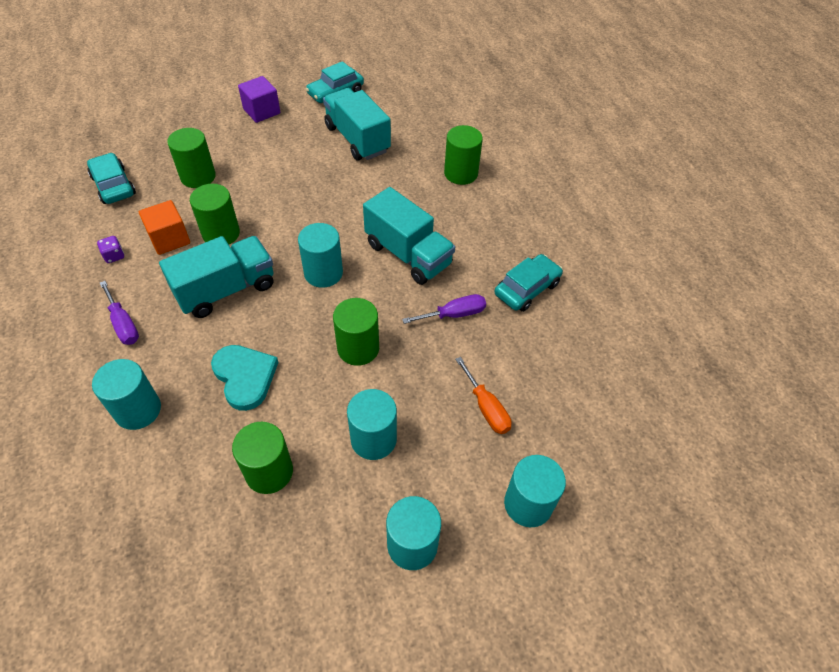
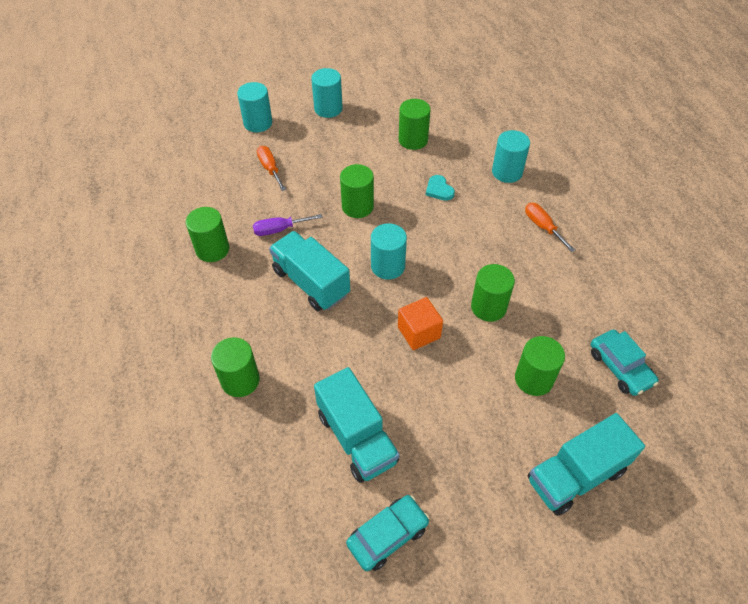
camera: 175 degrees left, 0 degrees up
(114, 256) = (579, 285): purple dice -> none
(123, 324) = (542, 227): purple screwdriver -> orange screwdriver
(169, 239) = (535, 302): orange cube -> orange cube (419, 332)
(226, 290) = (469, 252): turquoise truck -> turquoise truck (576, 475)
(245, 377) = (439, 190): turquoise heart -> turquoise heart, size x0.62
(262, 111) = (485, 494): purple cube -> none
(373, 439) = (348, 154): turquoise cylinder -> none
(527, 289) = (212, 249): turquoise car -> green cylinder

